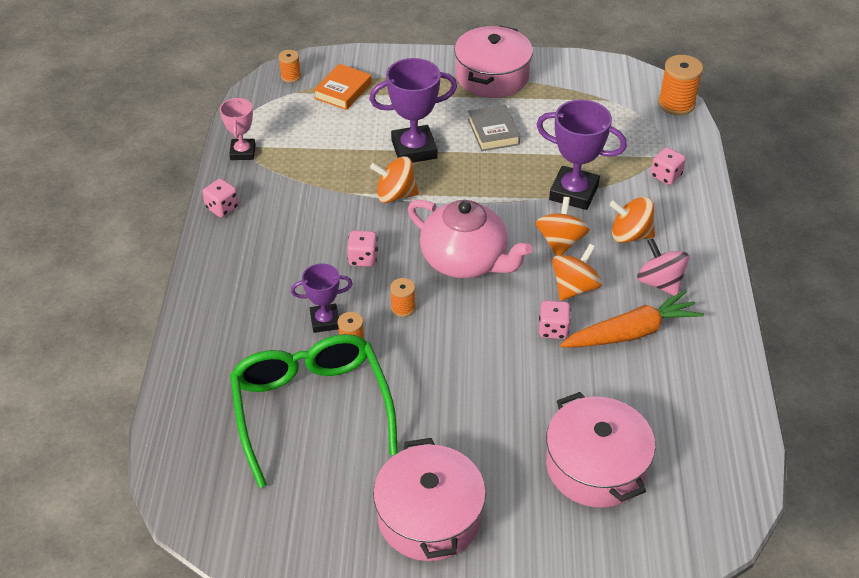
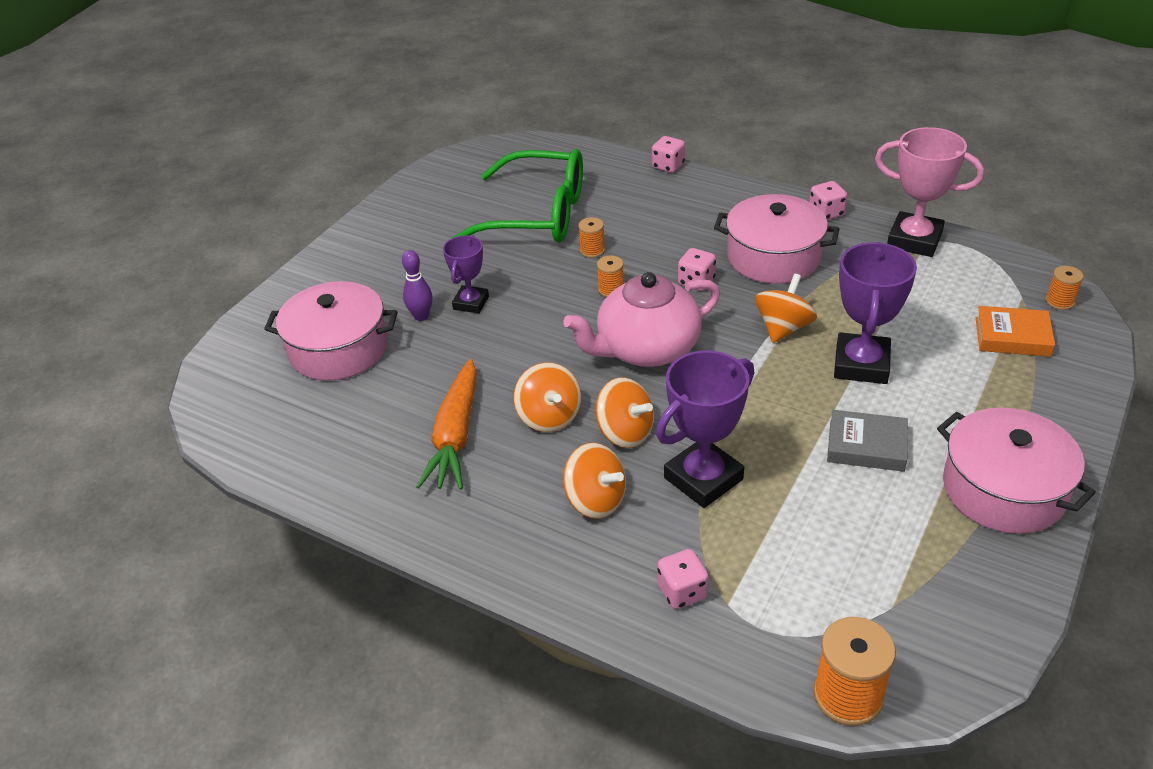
camera: 120 degrees right, 5 degrees down
(243, 152) = (914, 240): pink trophy -> pink trophy, size x1.65
(325, 321) = (629, 241): purple trophy -> purple trophy (471, 303)
(343, 91) = (1012, 336): orange book -> orange book turned 45 degrees counterclockwise
(429, 516) = (385, 247): pink pot -> pink pot (773, 257)
(515, 426) = (421, 316): none -> purple bowling pin
(553, 329) = (506, 379): pink dice -> pink dice (668, 166)
(630, 235) = (595, 500): orange spinning top -> orange spinning top turned 90 degrees clockwise
(660, 282) = (503, 492): pink spinning top -> none

